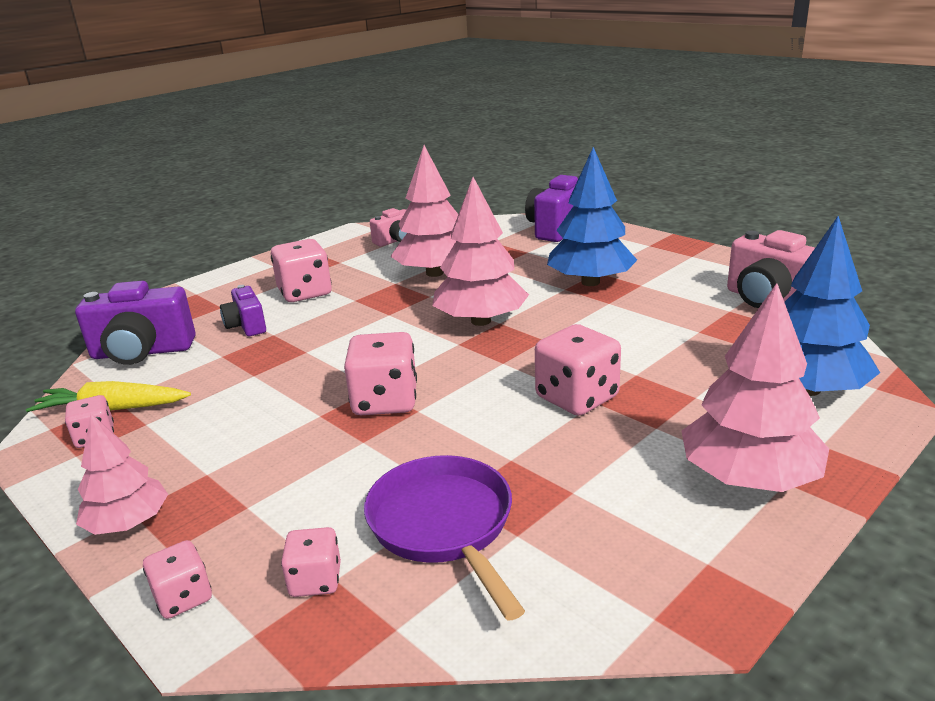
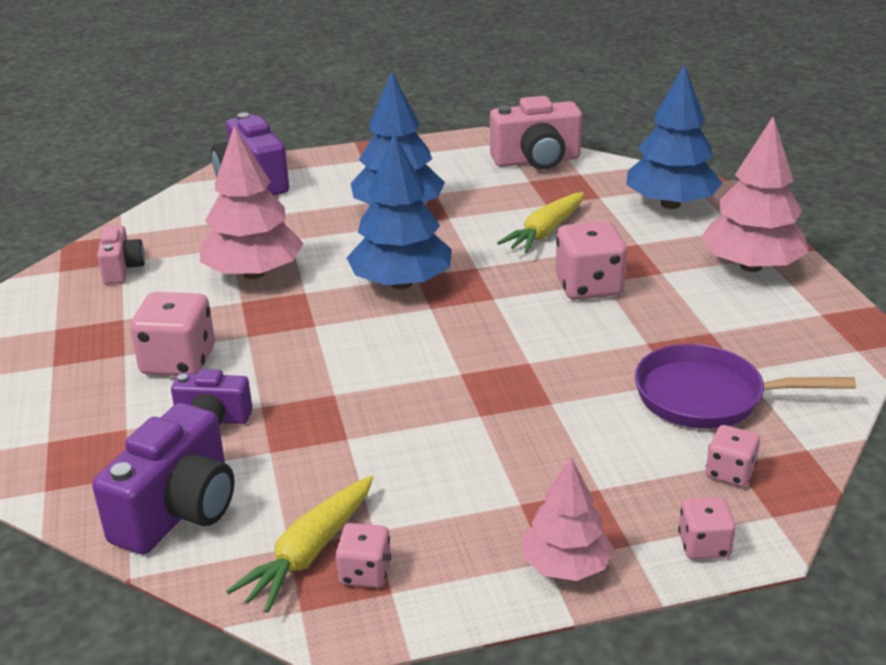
camera: 60 degrees left, 5 degrees up
(385, 401) = (494, 374): pink dice -> none
(480, 321) = (401, 283): pink tree -> blue tree
(646, 347) = (545, 232): none -> yellow carrot

